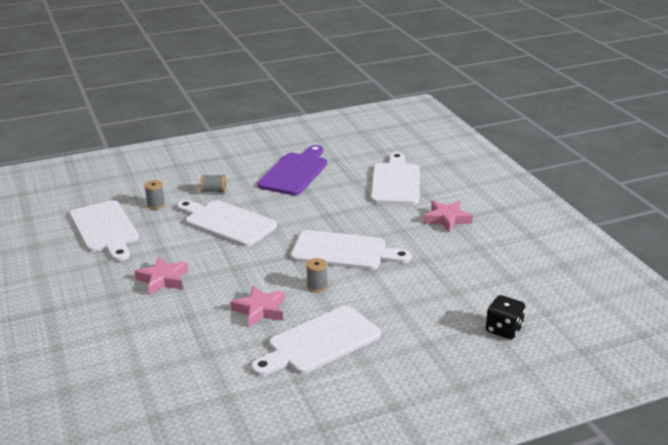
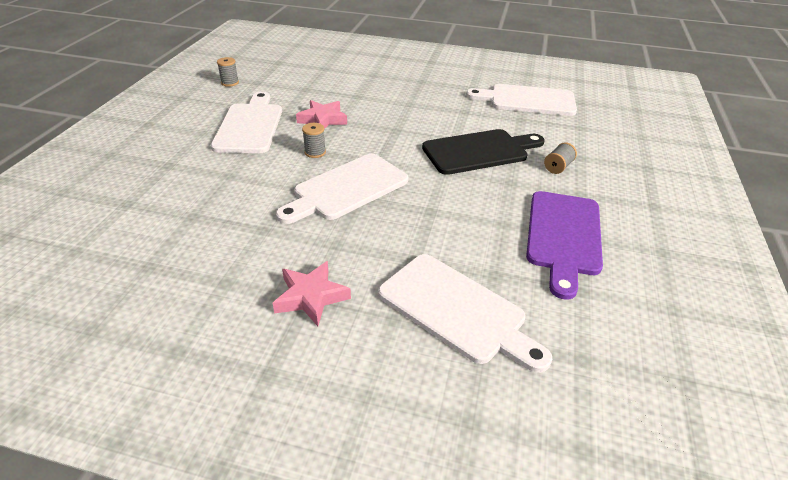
camera: 125 degrees right, 10 degrees up
(156, 205) = (553, 131): grey spool -> grey spool (230, 83)
(163, 279) = (417, 100): pink star -> none
(227, 222) = (479, 151): white cutting board -> black cutting board
(295, 172) = (563, 236): purple cutting board -> purple cutting board turned 45 degrees clockwise
(504, 330) = (108, 210): black dice -> none

